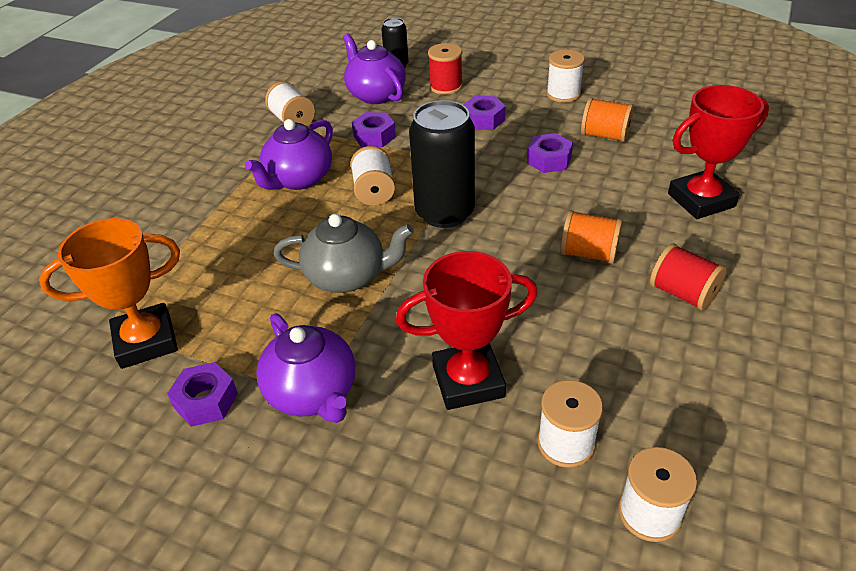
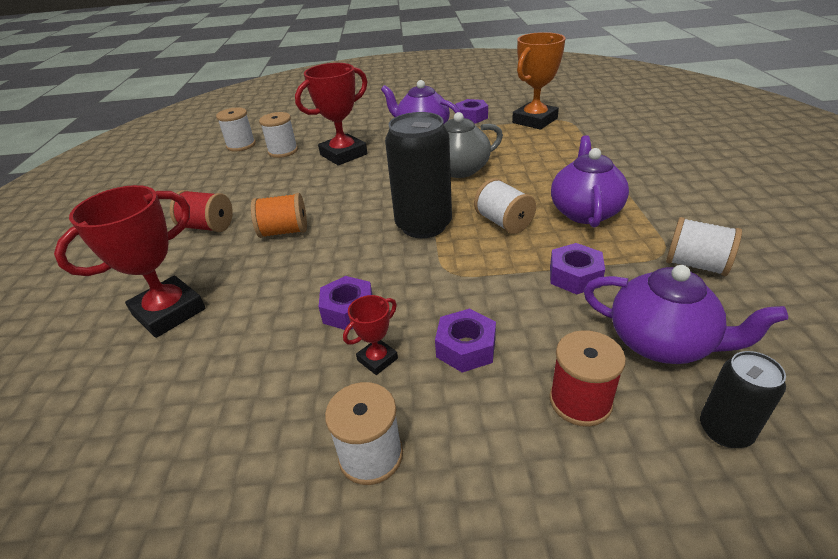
camera: 155 degrees right, 5 degrees down
(541, 128) = (377, 359): none -> red trophy
(605, 135) = (283, 374): orange spool -> none

